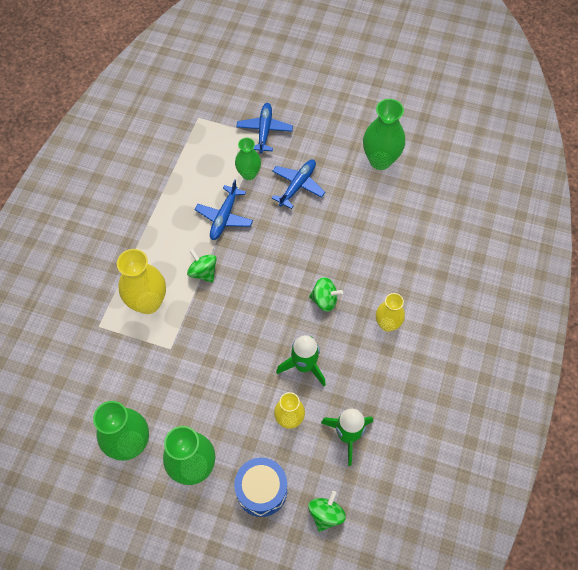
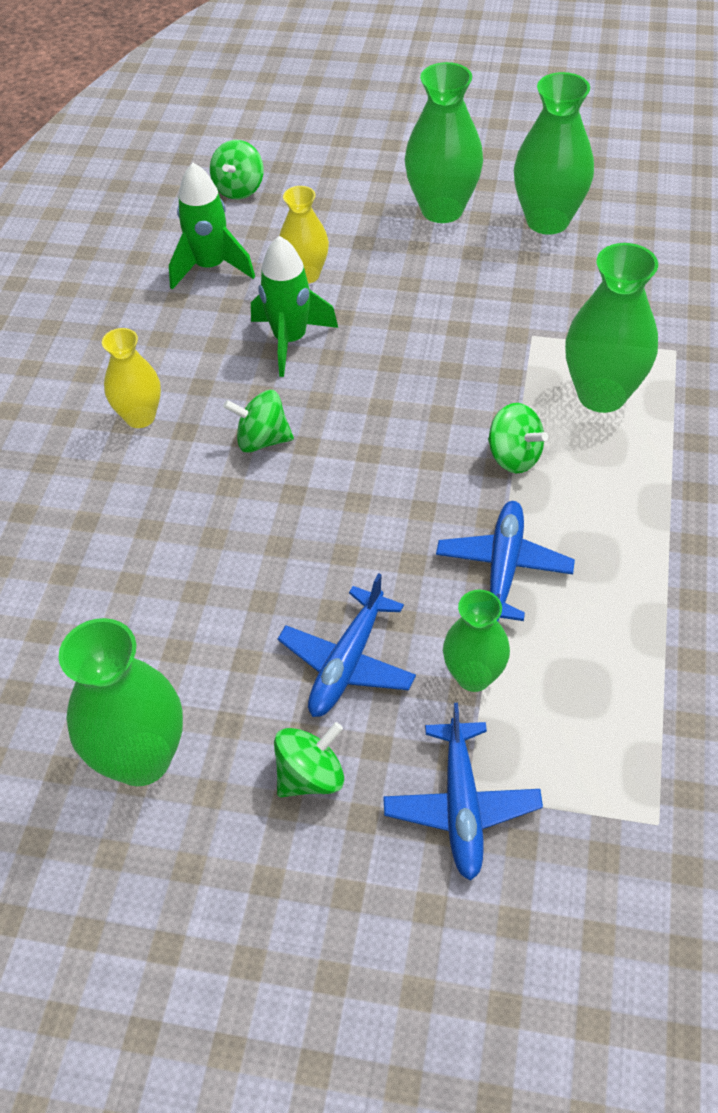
camera: 175 degrees right, 10 degrees down
(148, 302) = (601, 395): yellow vase -> green vase
(261, 490) = (335, 199): blue drum -> none
(317, 147) = (310, 776): none -> green spinning top

